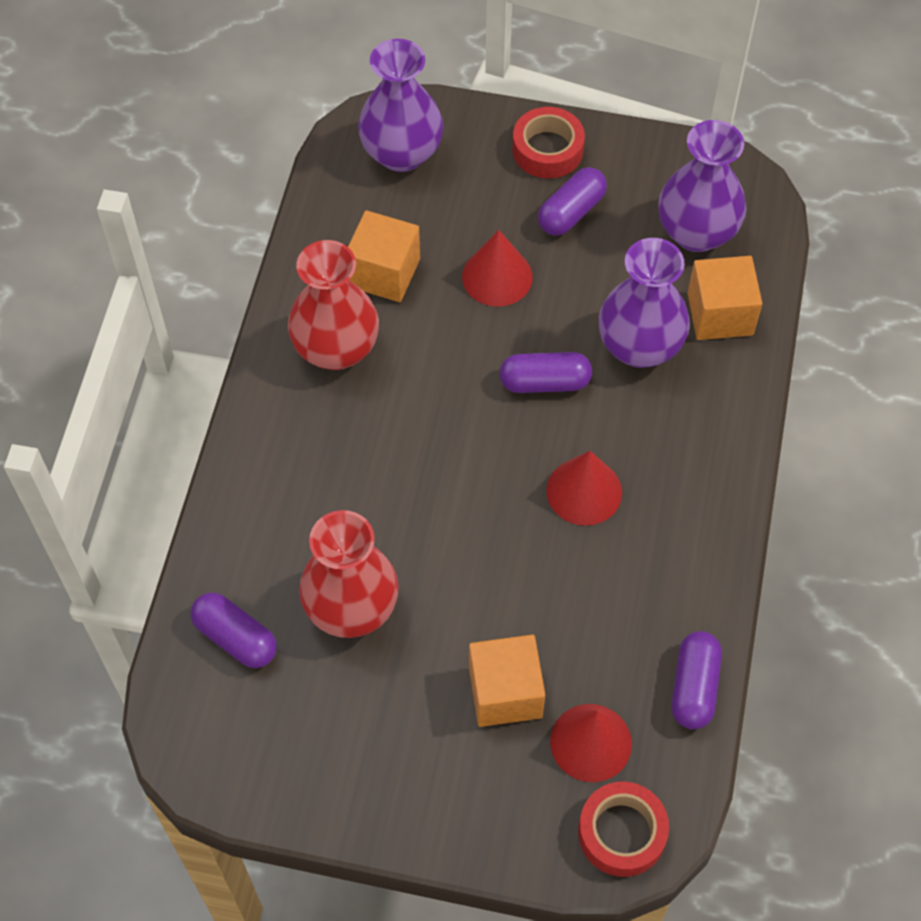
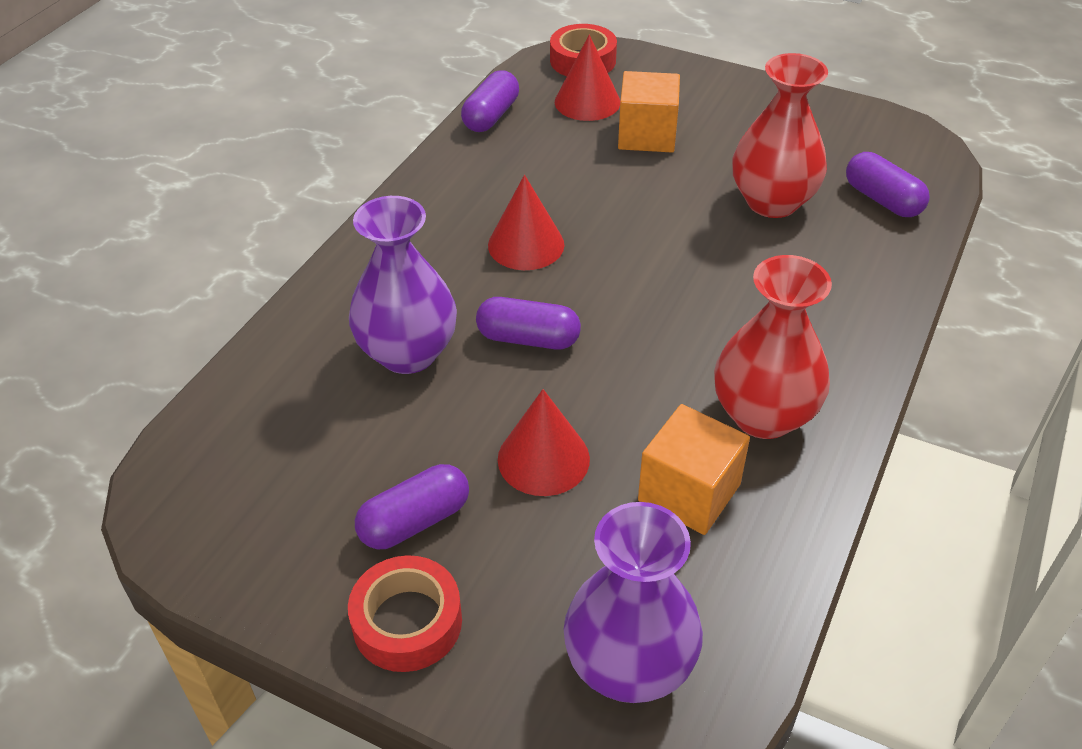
camera: 165 degrees left, 15 degrees down
(696, 232) = (269, 462): purple vase -> none
(720, 314) = (300, 367): orange cube -> none

